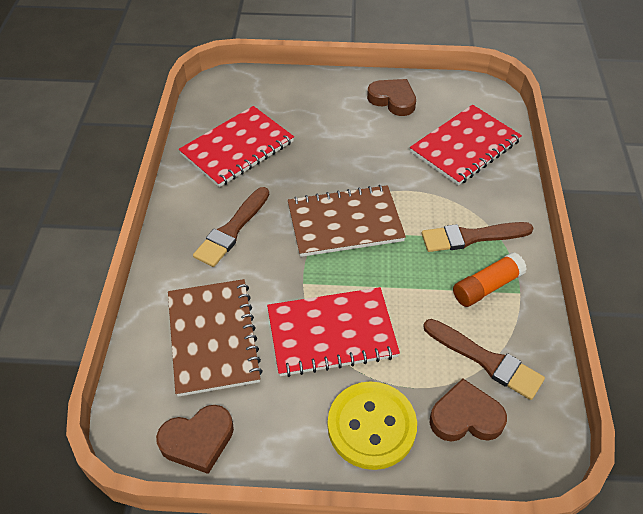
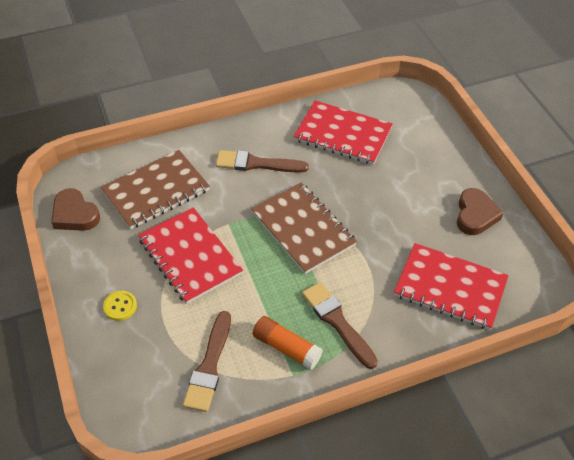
camera: 65 degrees right, 0 degrees up
(371, 426) = (120, 306): yellow button -> yellow button, size x0.48
(465, 417) = (150, 364): brown heart -> none

